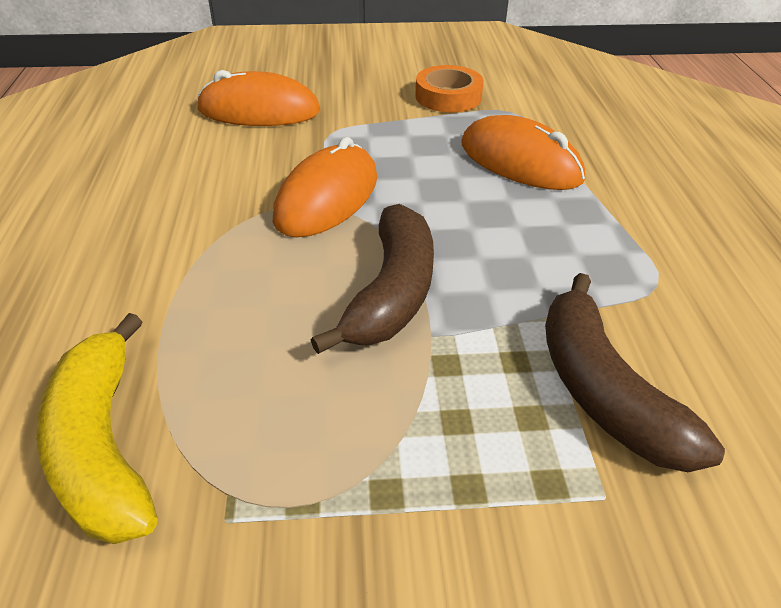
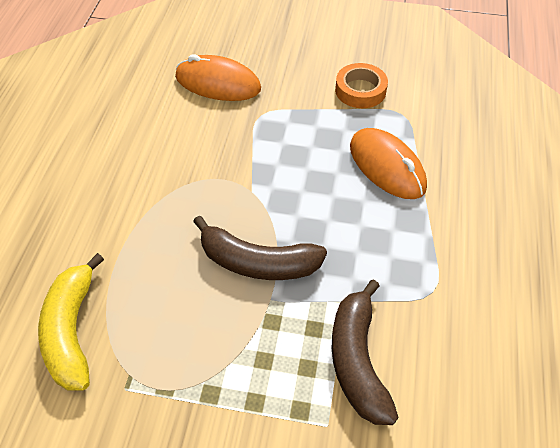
camera: 15 degrees right, 10 degrees up
(327, 198) = (241, 176): orange mouse -> none
(392, 293) = (257, 263): brown banana -> brown banana turned 75 degrees clockwise

